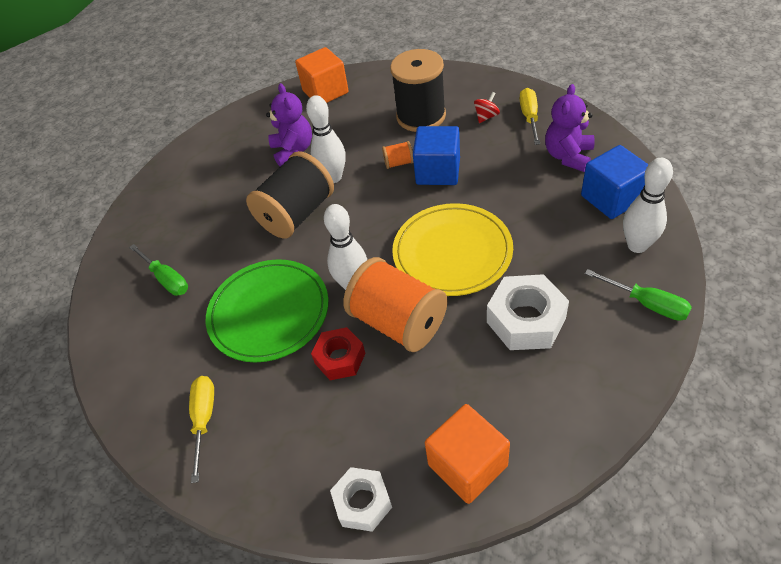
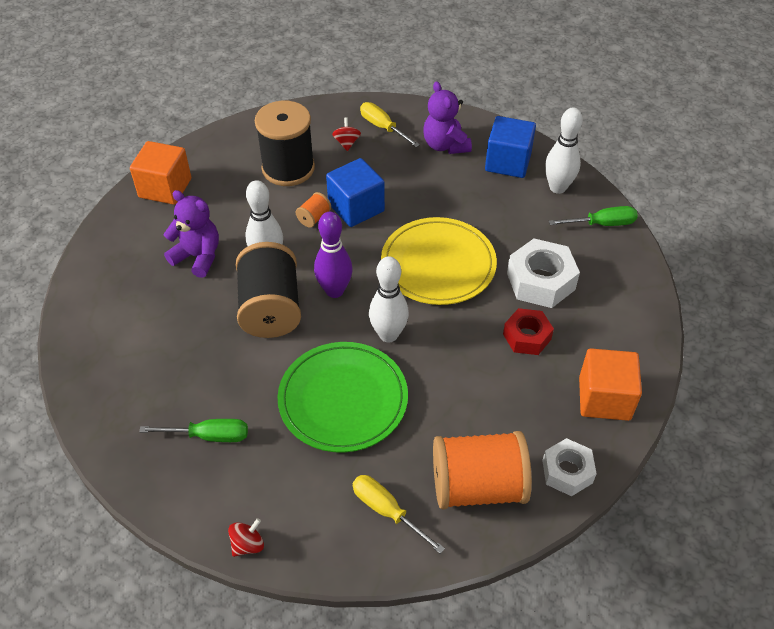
camera: 50 degrees left, 0 degrees up
(105, 371) = (248, 544): none -> red spinning top
(340, 358) = (441, 393): red nut -> red nut (527, 337)
(353, 227) = (334, 290): none -> purple bowling pin
(398, 322) = (455, 339): orange spool -> orange spool (478, 486)

